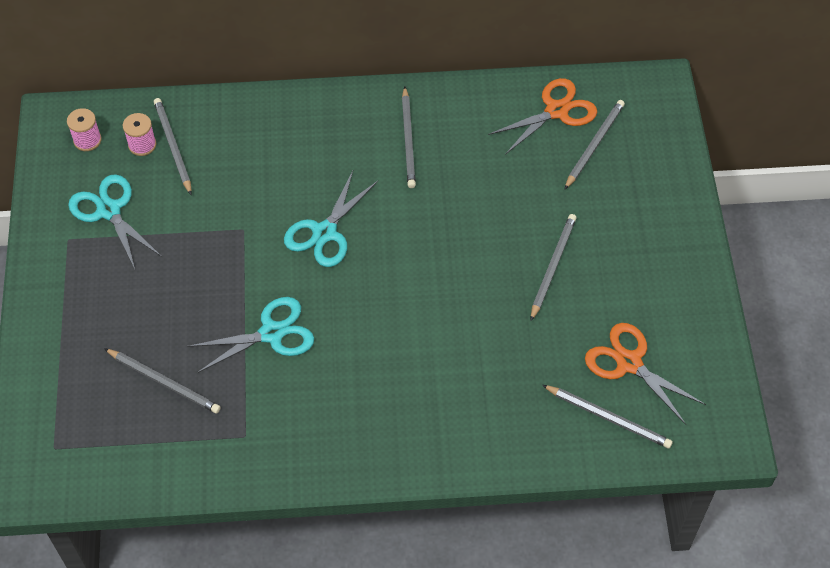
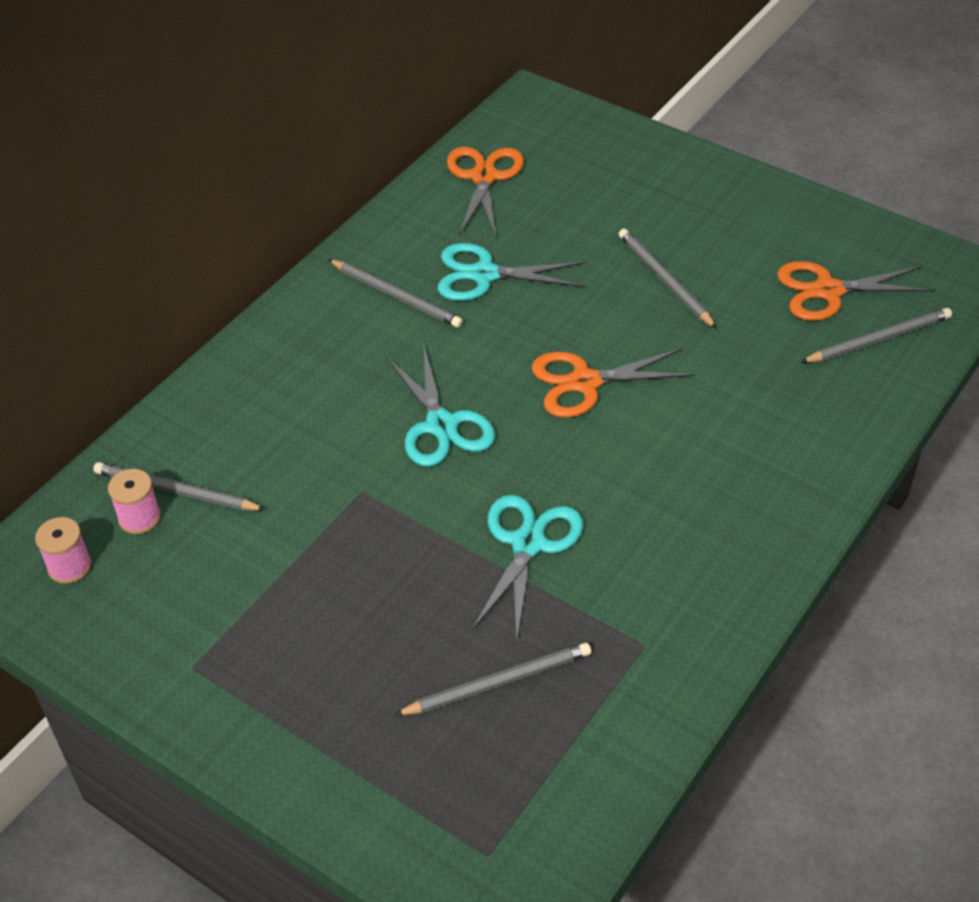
camera: 50 degrees left, 10 degrees down
(109, 210) = (196, 602): turquoise scissors -> turquoise scissors (484, 274)
(422, 281) = (584, 382): none -> orange scissors
(594, 145) = (552, 175): grey pencil -> none

